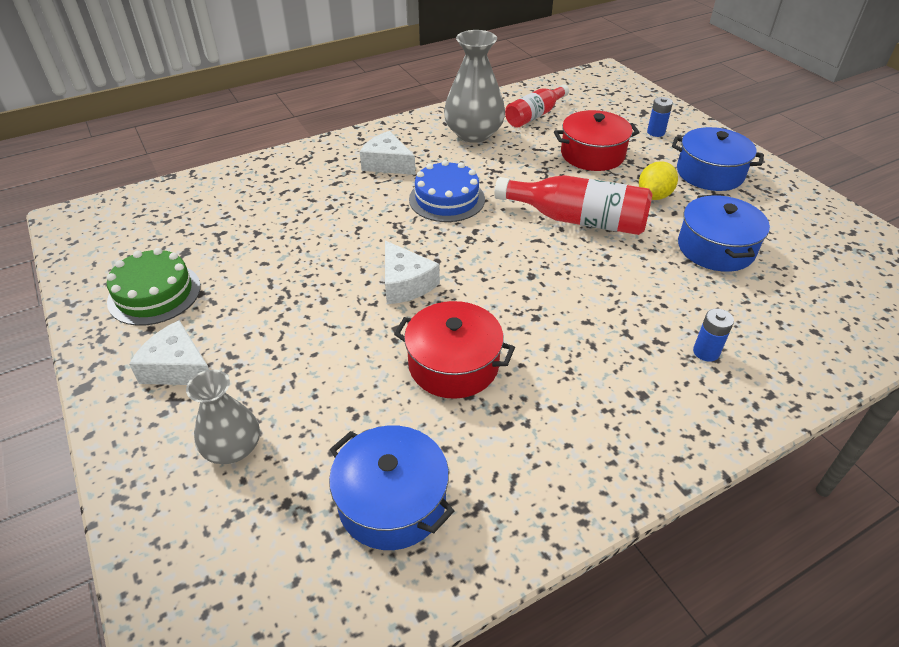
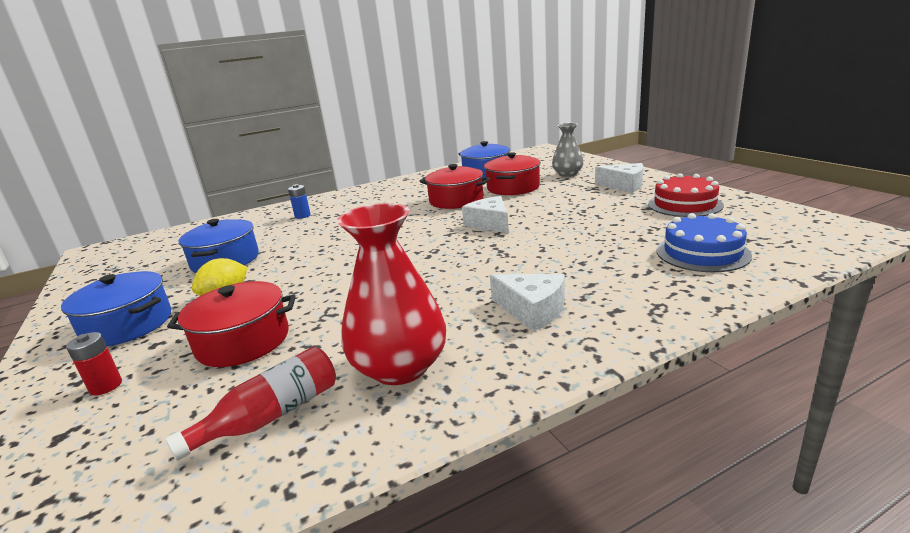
camera: 175 degrees left, 20 degrees down
(154, 294) = (684, 204): green cake -> red cake
(352, 399) = (513, 187): none -> red pot
(447, 199) = (453, 278): blue cake -> blue cake (702, 253)
(473, 134) = (400, 367): grey vase -> red vase
(578, 220) = (325, 270): red bottle -> none
(655, 132) = (106, 386): blue battery -> red battery

